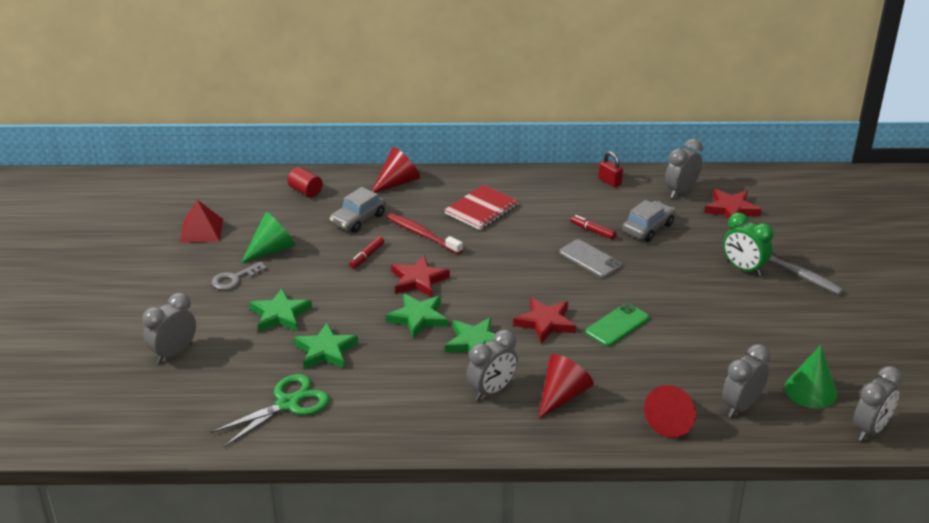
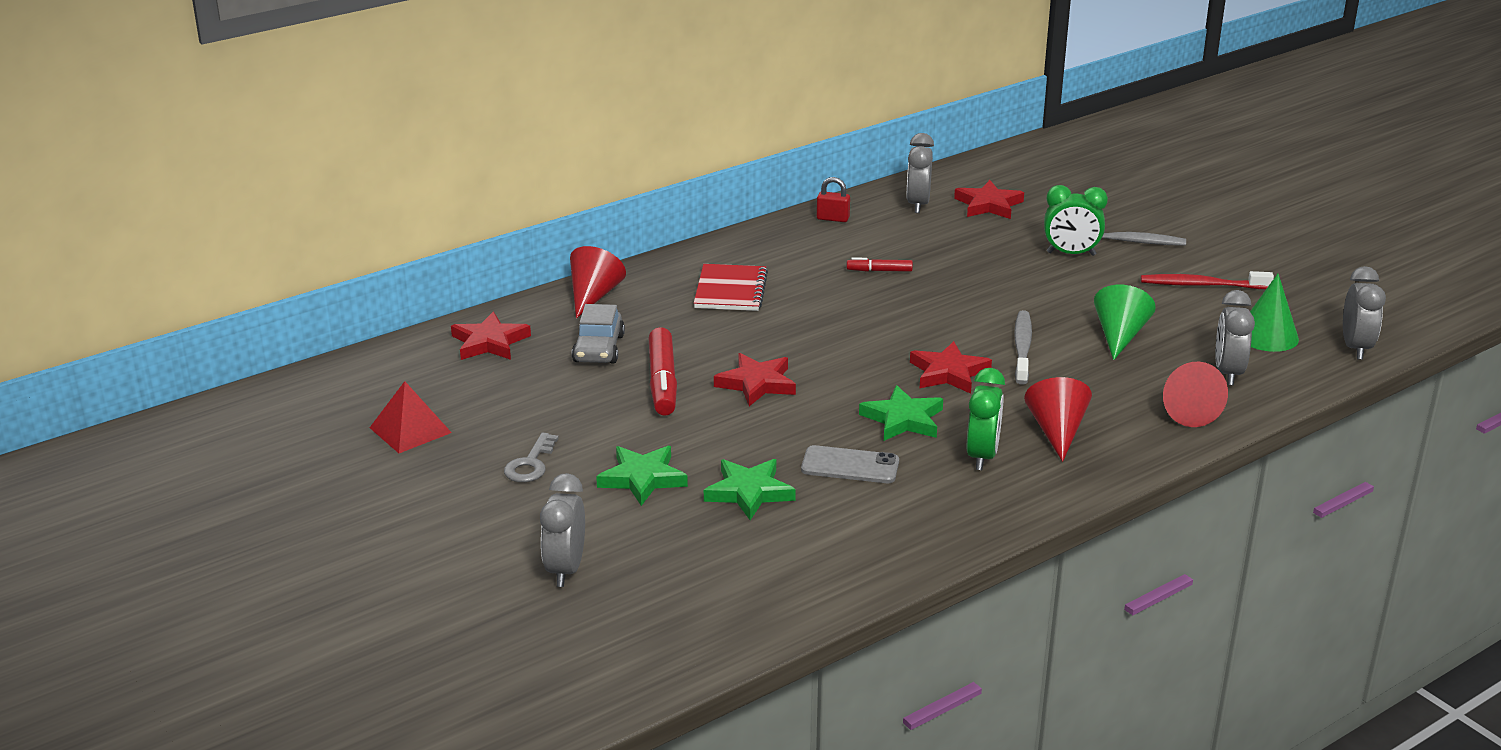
camera: 35 degrees left, 5 degrees down
(272, 250) = (535, 417): green cone -> green cone (1119, 336)
(287, 404) = (780, 562): green scissors -> none
(305, 191) = (489, 342): red cylinder -> red star
(367, 256) = (663, 382): red marker -> red marker, size x1.90
(418, 318) = (808, 420): green star -> none
(422, 234) = (696, 338): red toothbrush -> red toothbrush (1202, 285)
(492, 391) = (982, 456): grey clock -> green clock
(590, 259) = (912, 298): grey phone -> grey phone (850, 466)
(617, 325) = (1022, 348): green phone -> grey toothbrush
(648, 228) = (931, 249): grey car -> none

